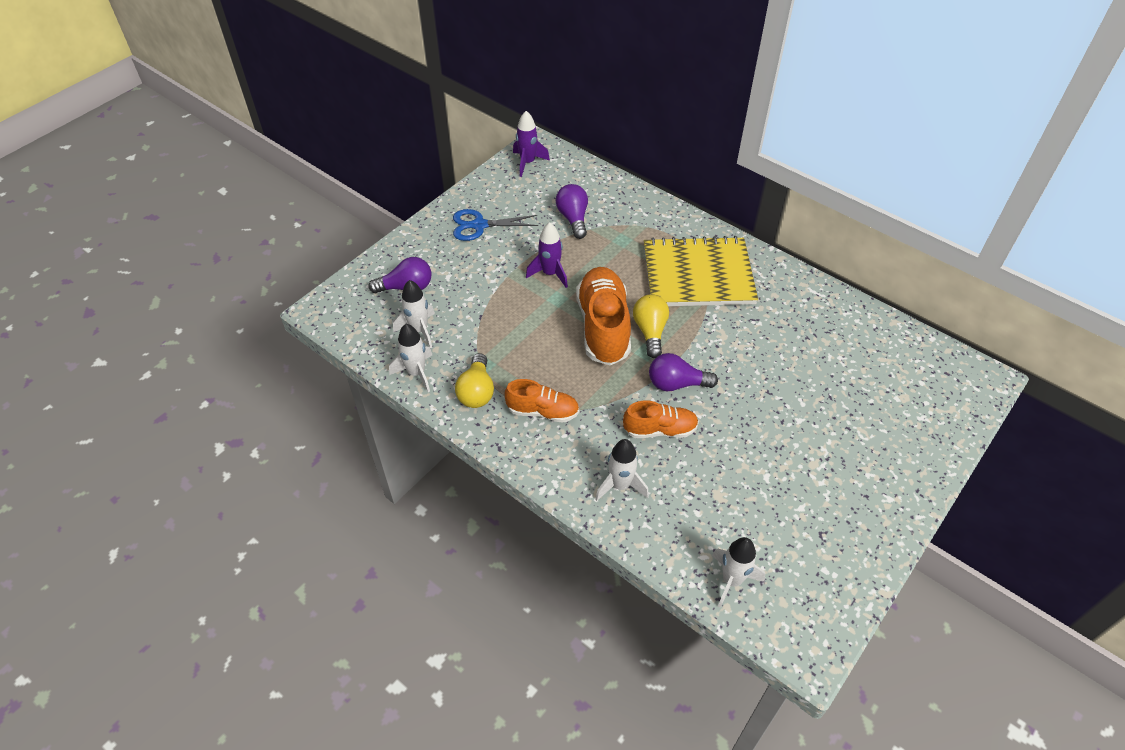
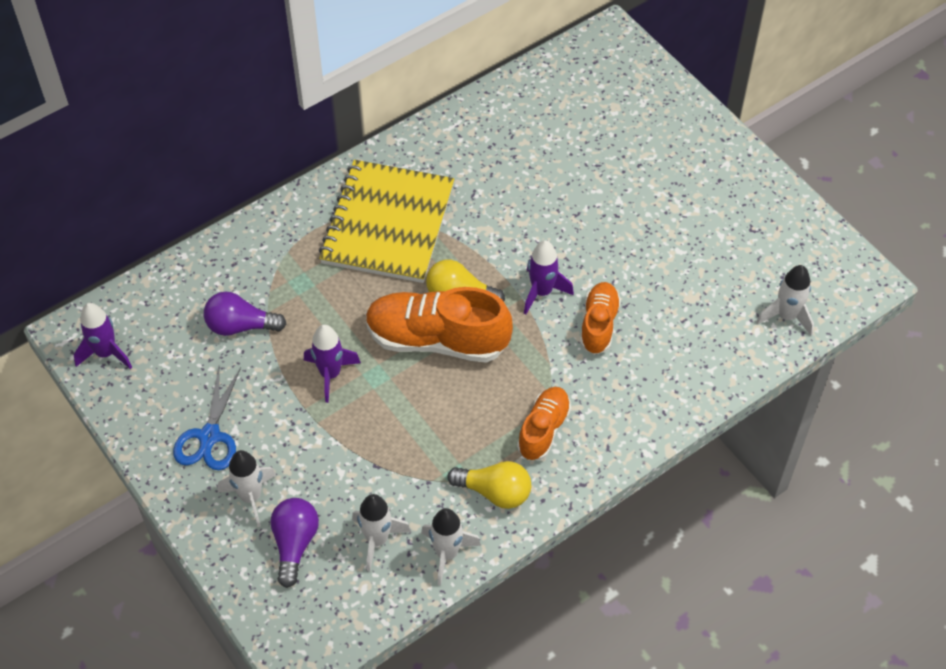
camera: 75 degrees left, 5 degrees up
(620, 485) = (659, 379): white rocket -> white rocket (250, 497)
(676, 384) = (542, 292): purple light bulb -> purple rocket

